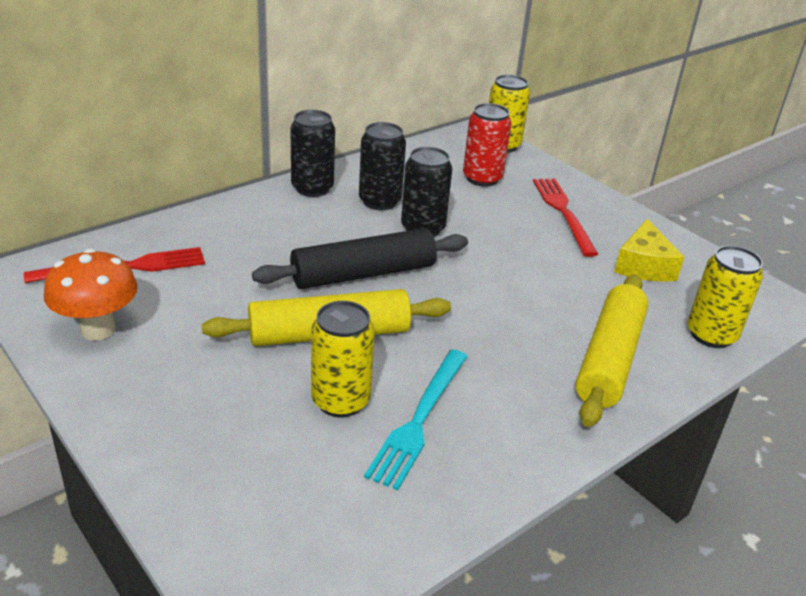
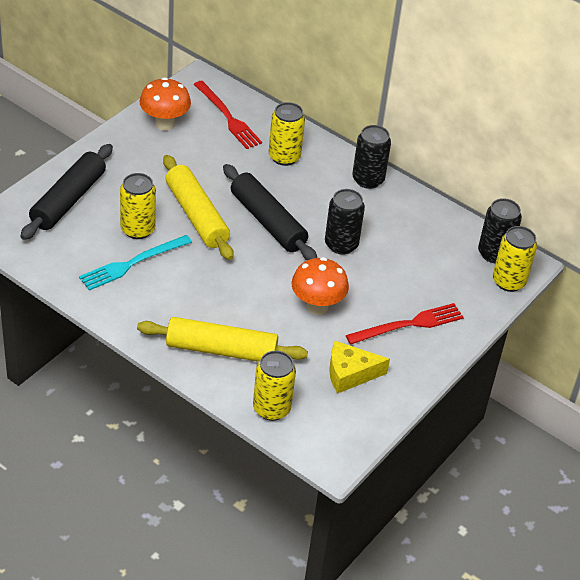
camera: 75 degrees right, 10 degrees up
(234, 477) = (68, 200): none -> black rolling pin
(239, 237) = (284, 157): none -> yellow can
(380, 201) = (368, 217): black can -> black can (494, 253)
(419, 419) = (132, 263): turquoise fork -> turquoise fork turned 45 degrees counterclockwise
(482, 178) = (439, 272): red can -> none
(530, 266) = (317, 306): none -> orange mushroom

